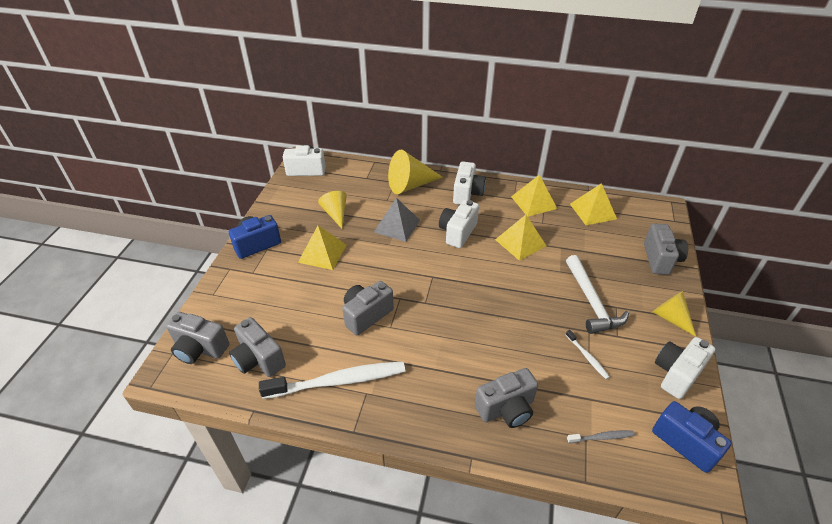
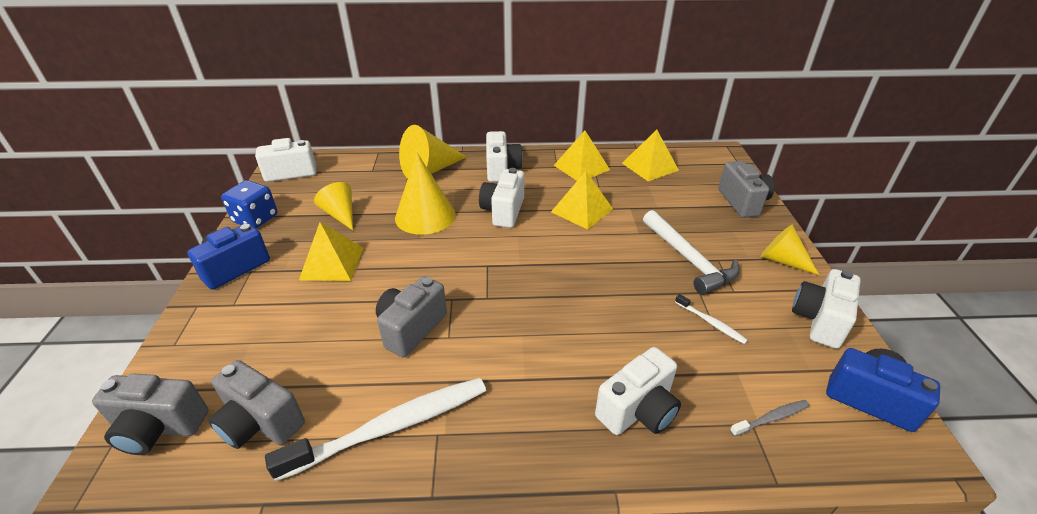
camera: 15 degrees left, 5 degrees down
(276, 207) = (255, 219): none -> blue dice
(397, 226) = (425, 216): grey pyramid -> yellow cone
(506, 409) = (638, 410): grey camera -> white camera

